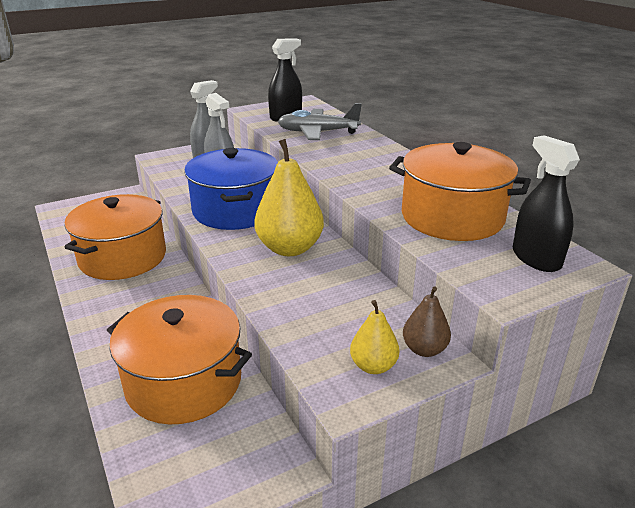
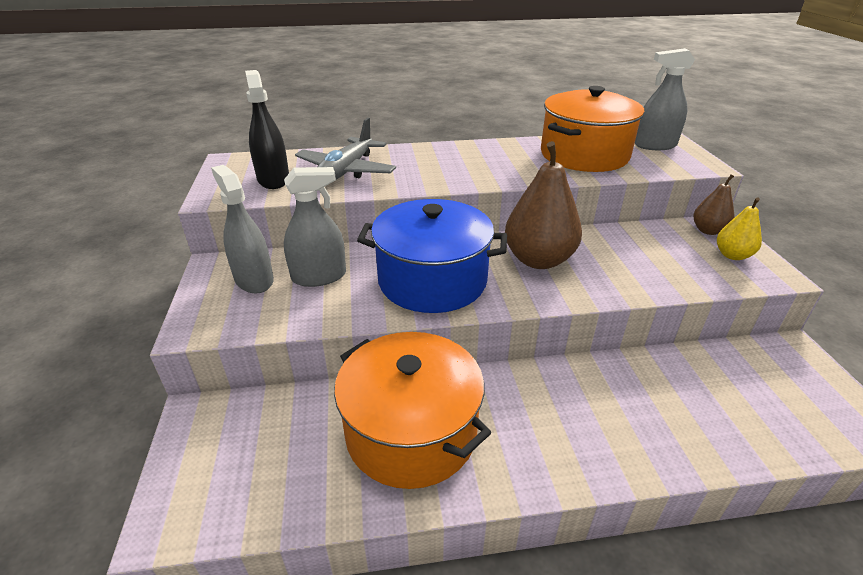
camera: 70 degrees left, 5 degrees up
(184, 382) = (692, 397): orange pot -> none
(290, 248) = (538, 260): yellow pear -> brown pear
(536, 258) = (655, 145): black spray bottle -> grey spray bottle

